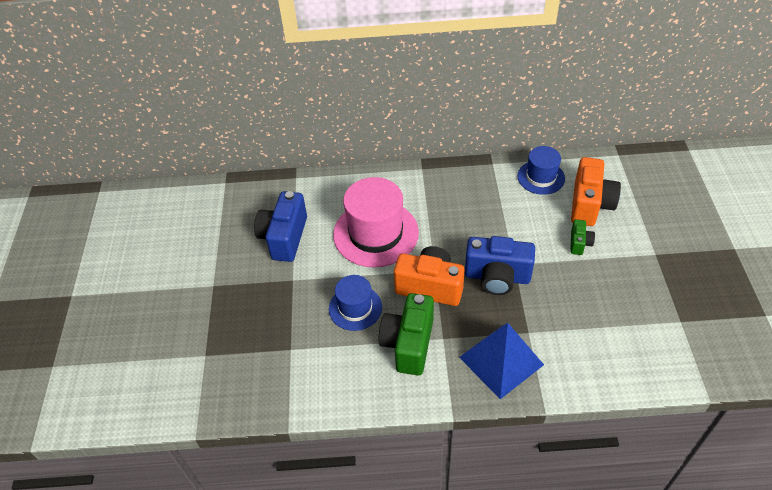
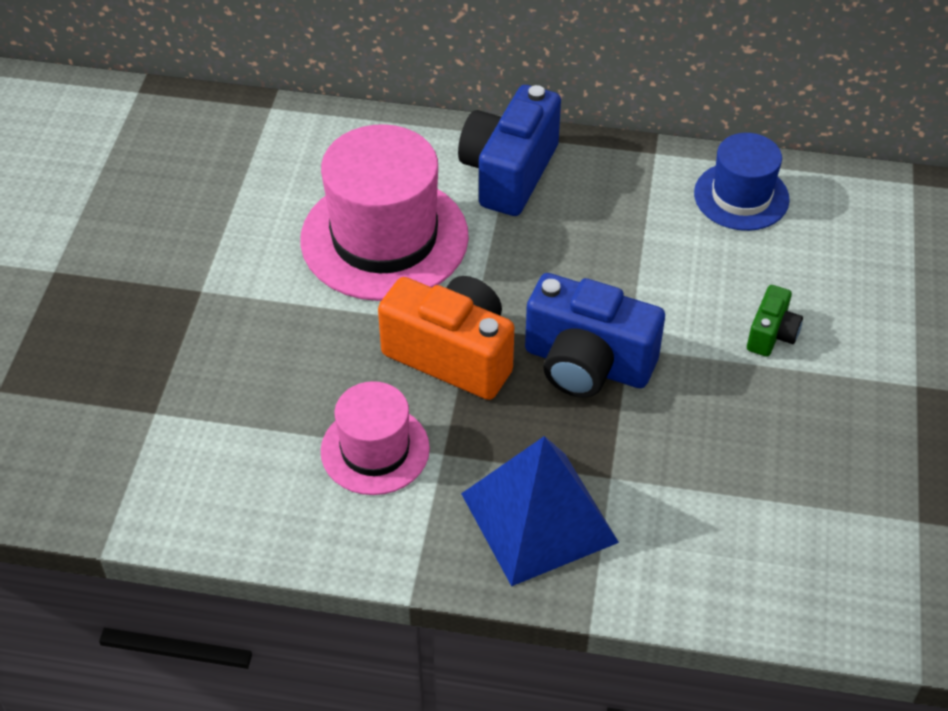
camera: 10 degrees right, 0 degrees up
(284, 237) = (212, 212): blue camera -> blue camera (509, 173)
(355, 308) = (298, 364): blue hat -> none
(408, 344) = (375, 450): green camera -> pink hat
(590, 204) = (819, 266): orange camera -> none

